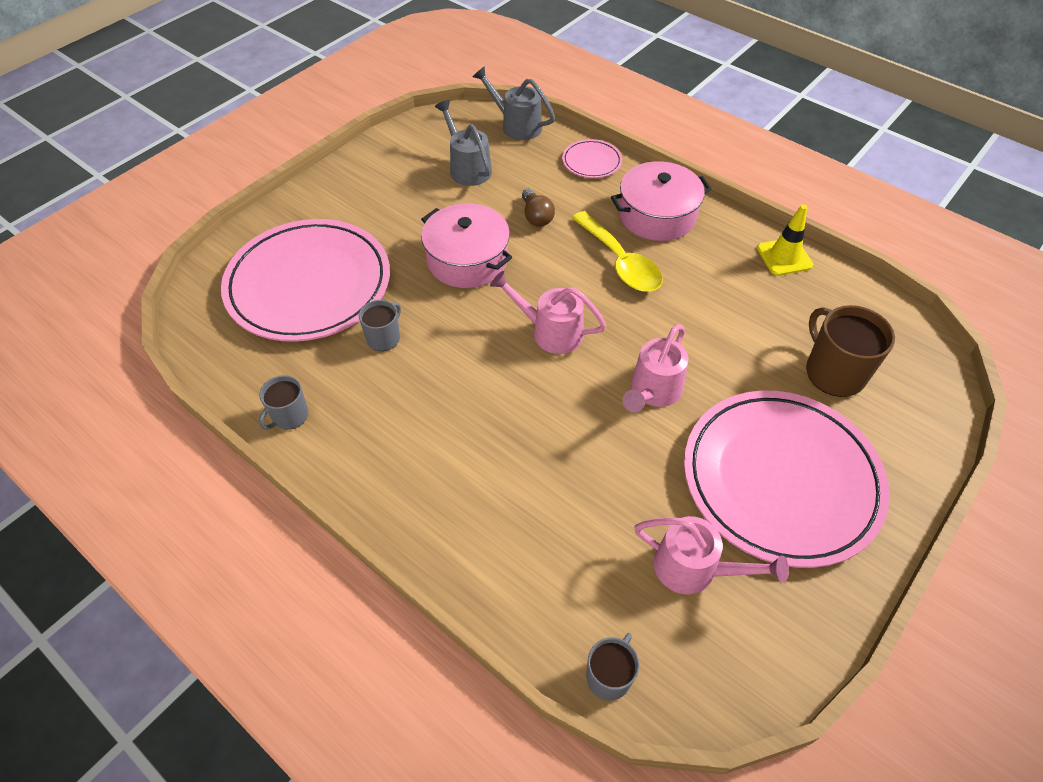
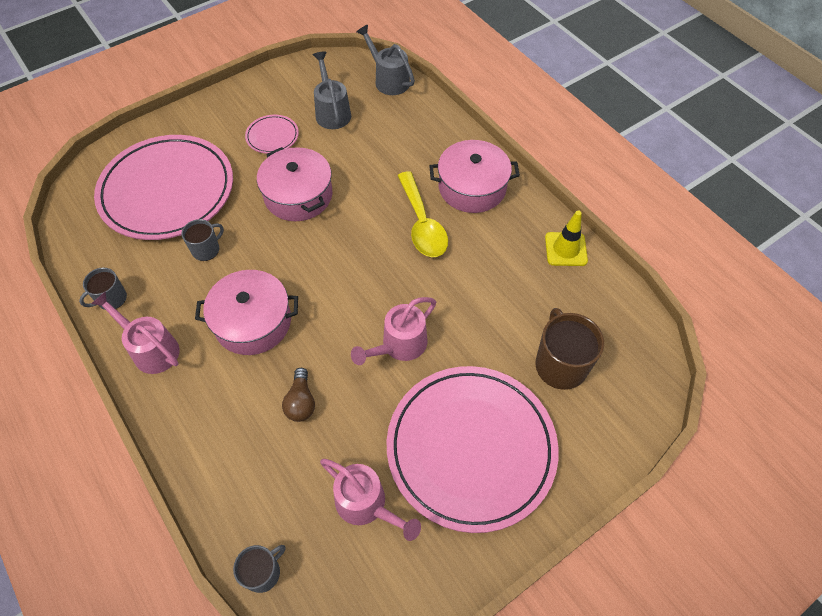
camera: 15 degrees right, 5 degrees up
(474, 403) = (253, 322): none -> pink pot
(536, 216) = (370, 168): brown light bulb -> brown light bulb (301, 402)
(549, 331) = (338, 273): pink watering can -> pink watering can (151, 348)
(591, 161) = (438, 126): pink plate -> pink plate (272, 136)

